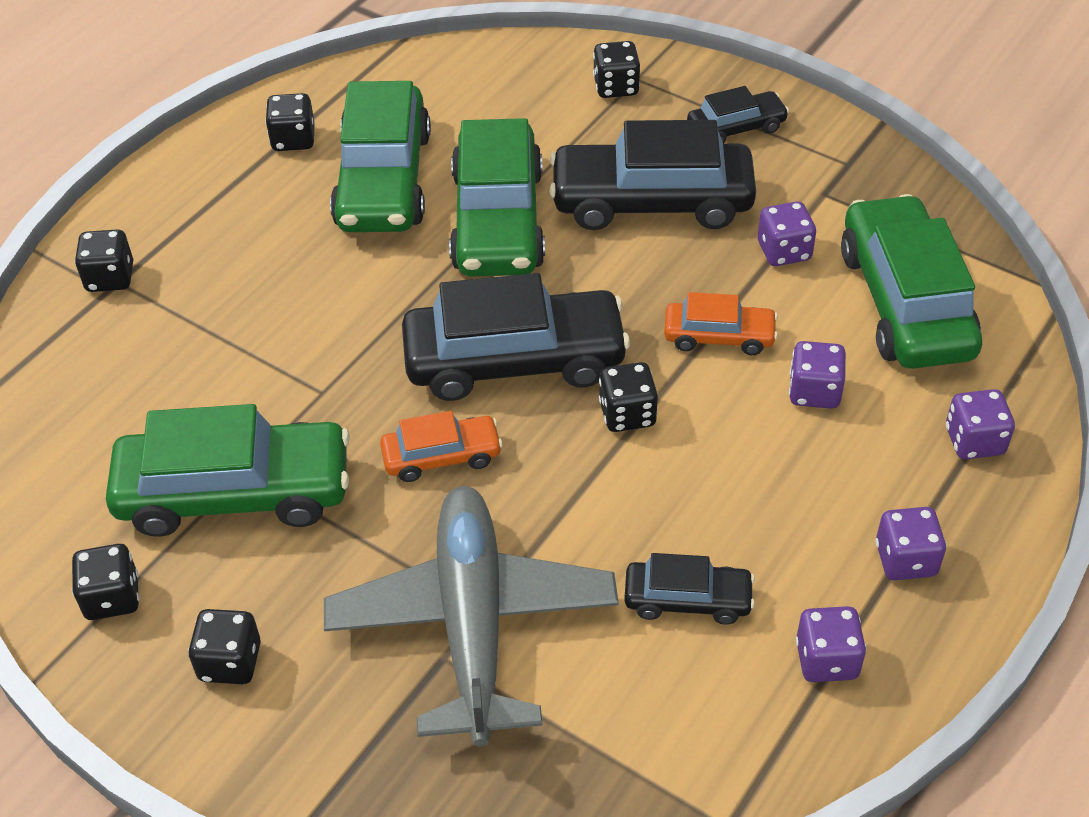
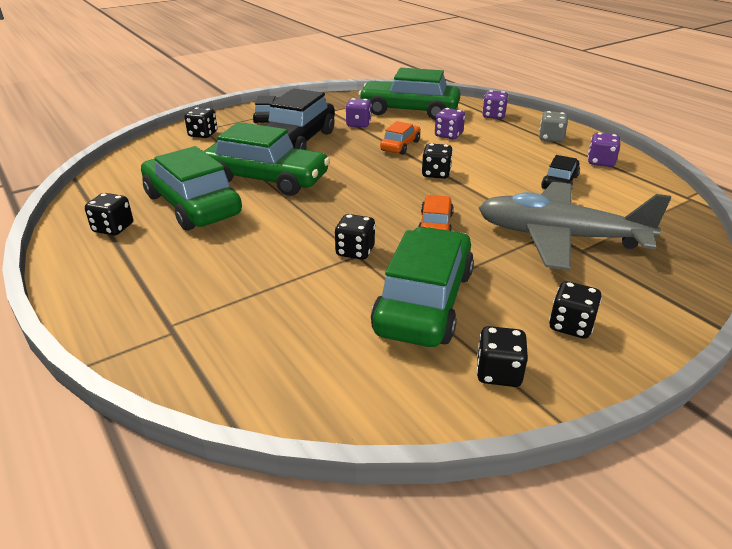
camera: 70 degrees left, 15 degrees down
(110, 278) = (161, 328): black dice -> black dice (355, 251)
(383, 180) = (192, 205): green car -> green car turned 150 degrees counterclockwise
(515, 360) = (378, 193): black car -> none
(905, 559) = (551, 138): purple dice -> grey dice

